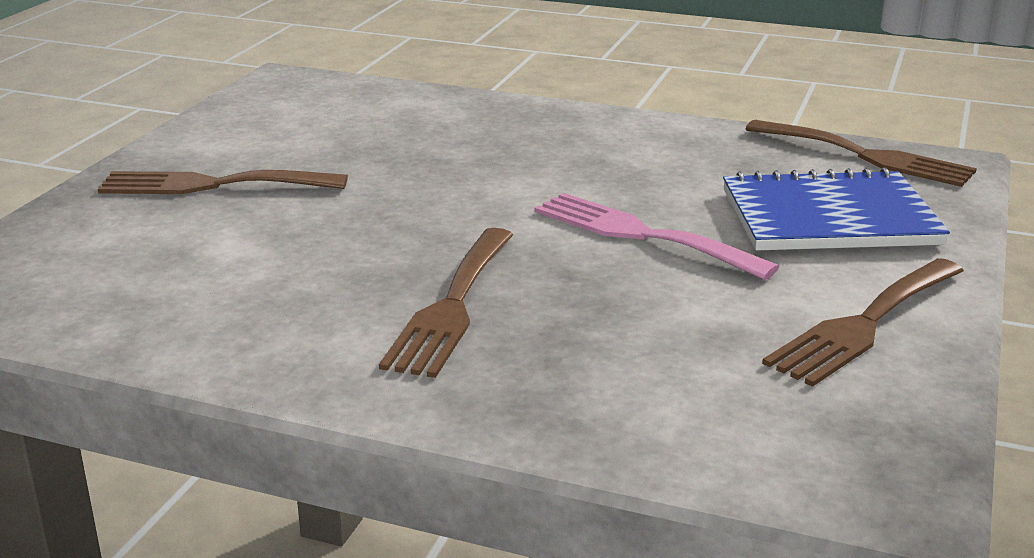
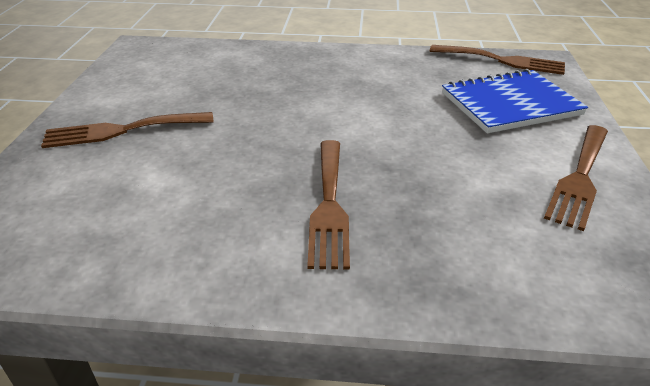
camera: 15 degrees left, 10 degrees up
(640, 234) = (413, 131): pink fork -> none

